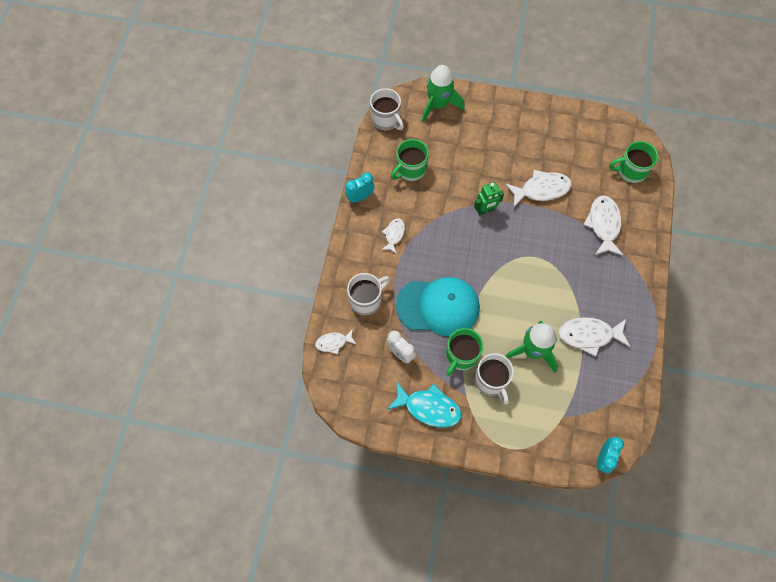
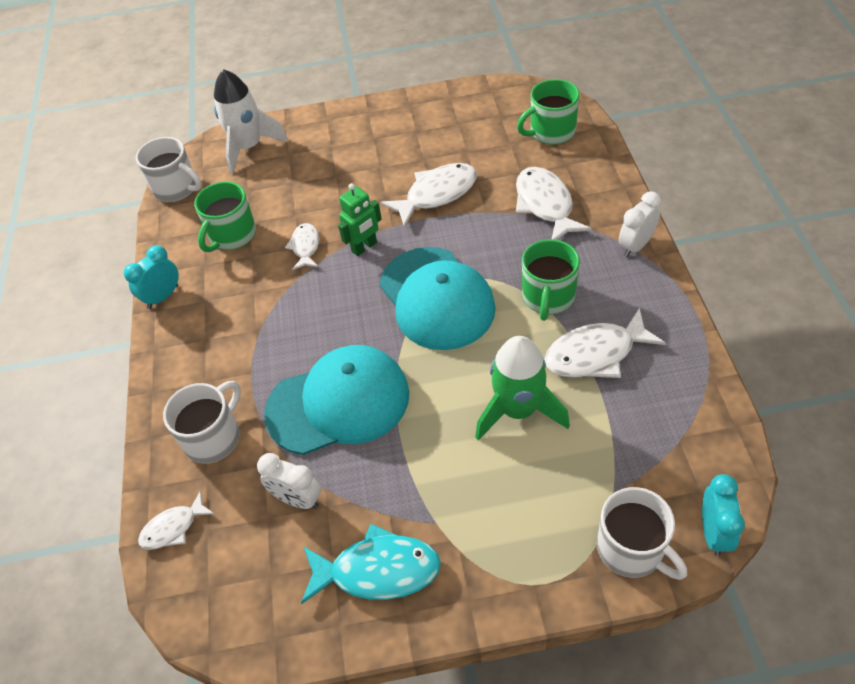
camera: 15 degrees left, 15 degrees down
(394, 234) = (232, 327): white fish -> white fish (305, 247)
(438, 105) = (249, 147): green rocket -> white rocket
(461, 356) = (403, 463): green mug -> green mug (548, 297)
(491, 380) = (469, 482): white mug -> white mug (631, 549)
(514, 263) = (436, 298): none -> turquoise cap
(644, 275) = (635, 246): none -> white clock

